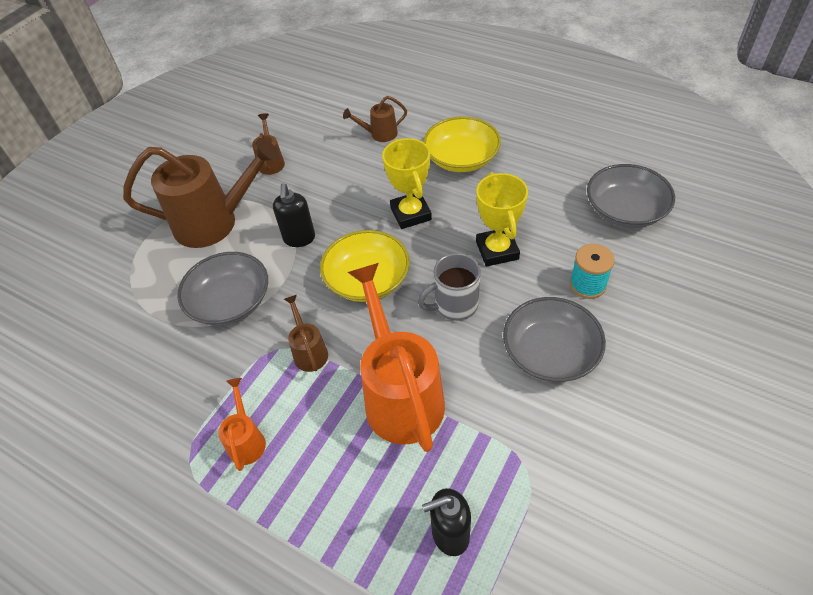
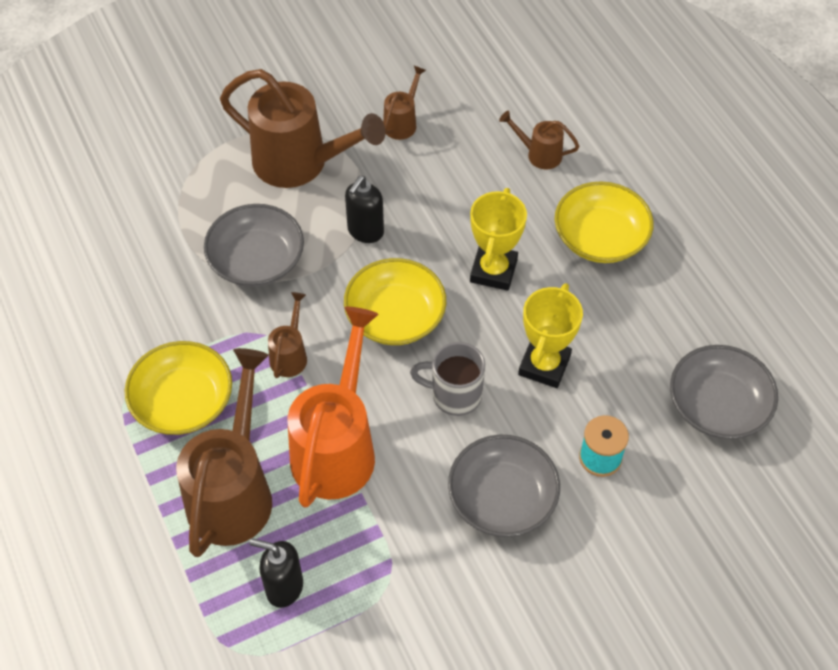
camera: 30 degrees right, 5 degrees up
(247, 440) = (183, 401): orange watering can -> yellow bowl
(344, 483) = (234, 491): none -> brown watering can

